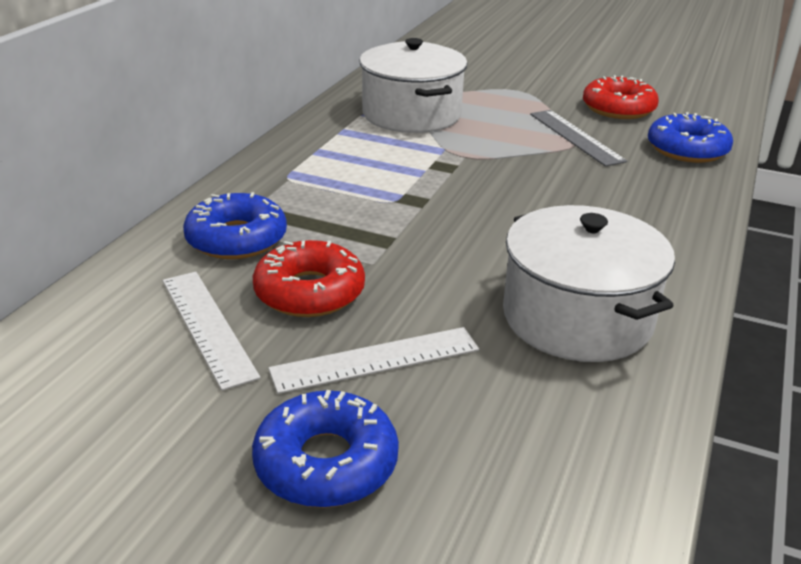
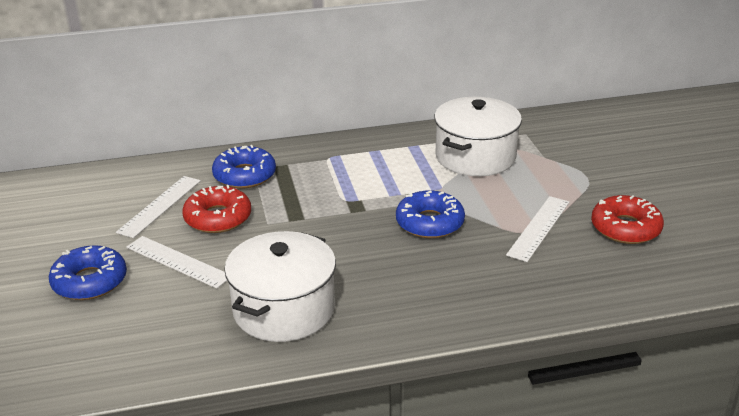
camera: 55 degrees right, 0 degrees up
(575, 137) = (539, 228): grey ruler -> white ruler
(687, 149) = (593, 281): blue donut -> blue donut (429, 223)

